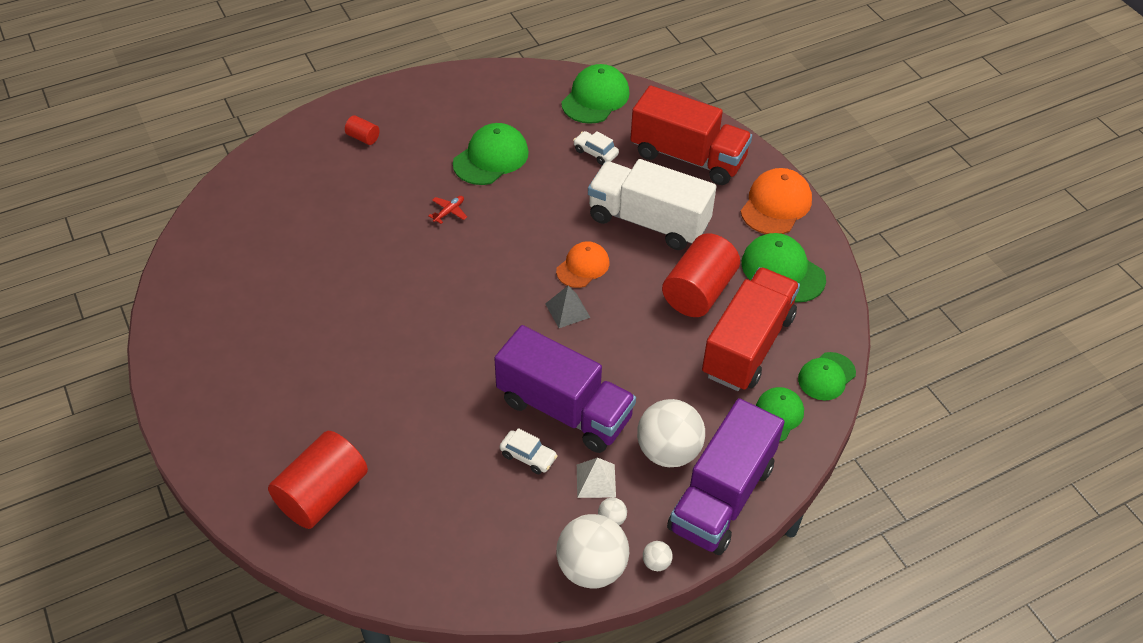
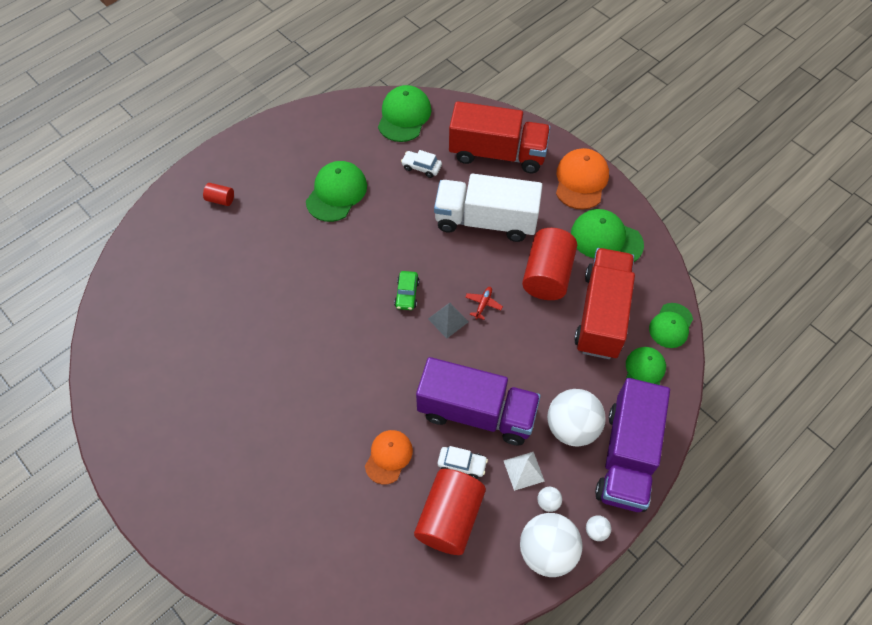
camera: 15 degrees left, 10 degrees up
(322, 494) = (303, 549): red cylinder -> red cylinder (449, 518)
(449, 212) = (318, 253): red plane -> red plane (483, 304)
(531, 274) = (407, 294): none -> green car
(583, 267) = (447, 276): orange cap -> orange cap (388, 457)

